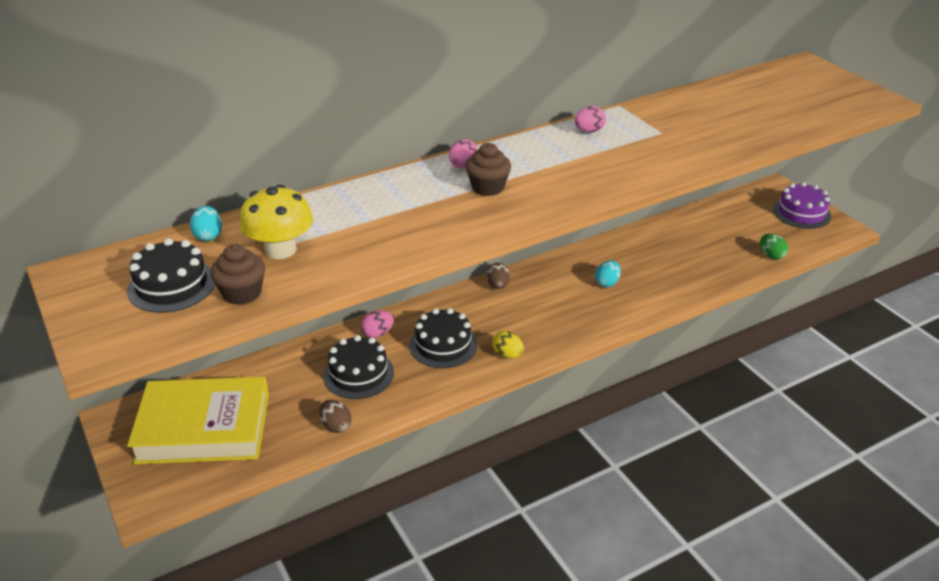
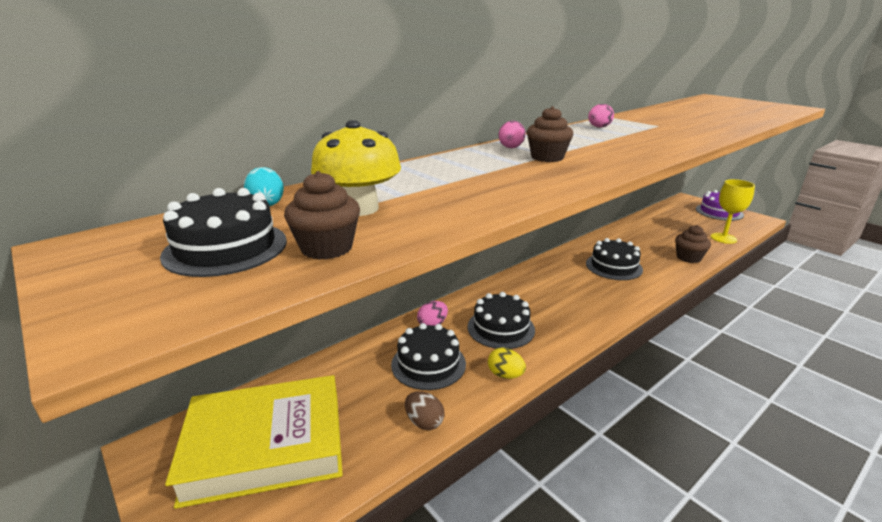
camera: 10 degrees left, 10 degrees down
(498, 285) = (523, 276): brown egg -> none
(507, 355) = (566, 330): yellow egg -> yellow egg (505, 375)
(607, 283) = (613, 266): turquoise egg -> black cake
(704, 280) = (688, 257): none -> brown cupcake
(771, 255) = (723, 238): green egg -> yellow goblet

